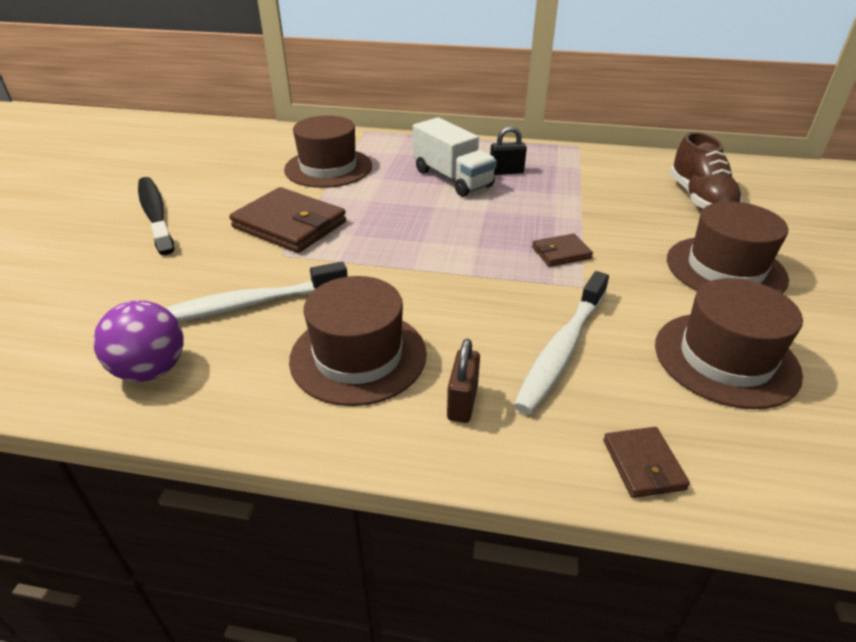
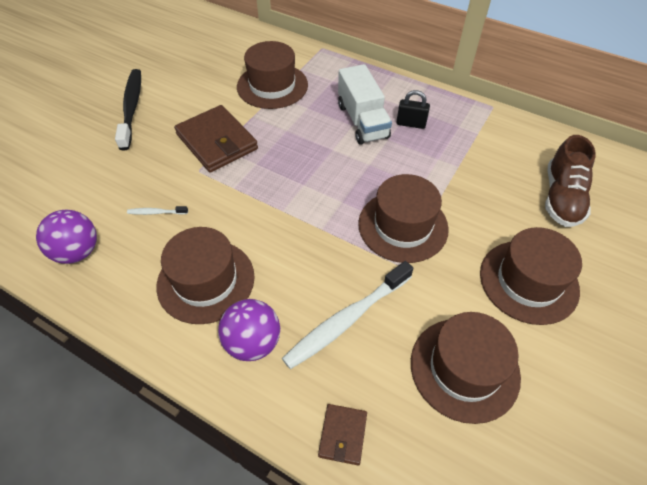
camera: 20 degrees right, 15 degrees up
(247, 305) = (156, 212): white toothbrush -> white toothbrush, size x0.44
(462, 402) = (253, 342): brown padlock -> purple ball
(561, 253) = (403, 226): brown wallet -> brown hat

